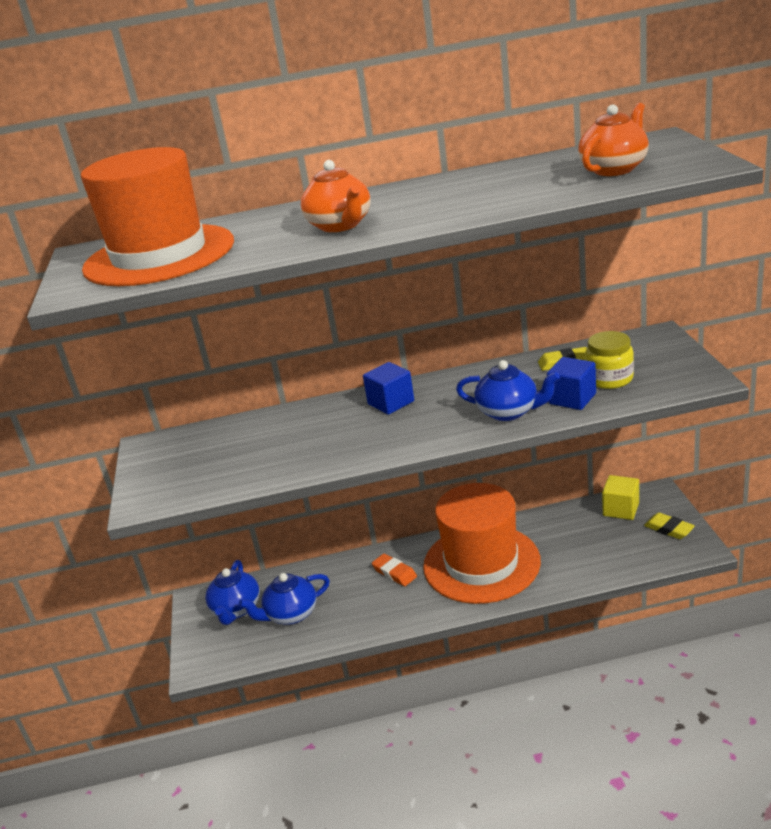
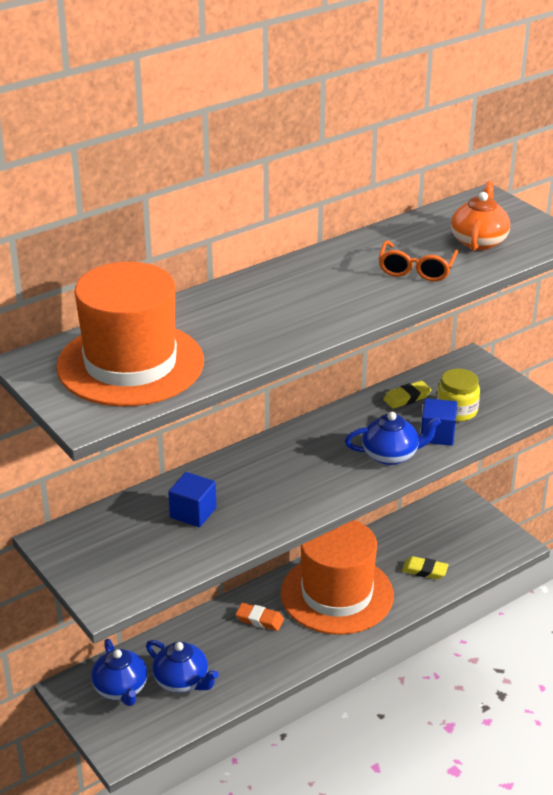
camera: 30 degrees left, 5 degrees up
(291, 614) = (182, 681): blue teapot -> blue teapot turned 90 degrees counterclockwise
(340, 225) = (284, 318): orange teapot -> none
(391, 402) = (274, 459): blue cube -> blue cube (193, 513)
(519, 191) = (416, 270): none -> orange glasses
(621, 509) = (433, 519): yellow cube -> none
(669, 529) = (483, 531): yellow eraser -> yellow eraser (424, 571)

